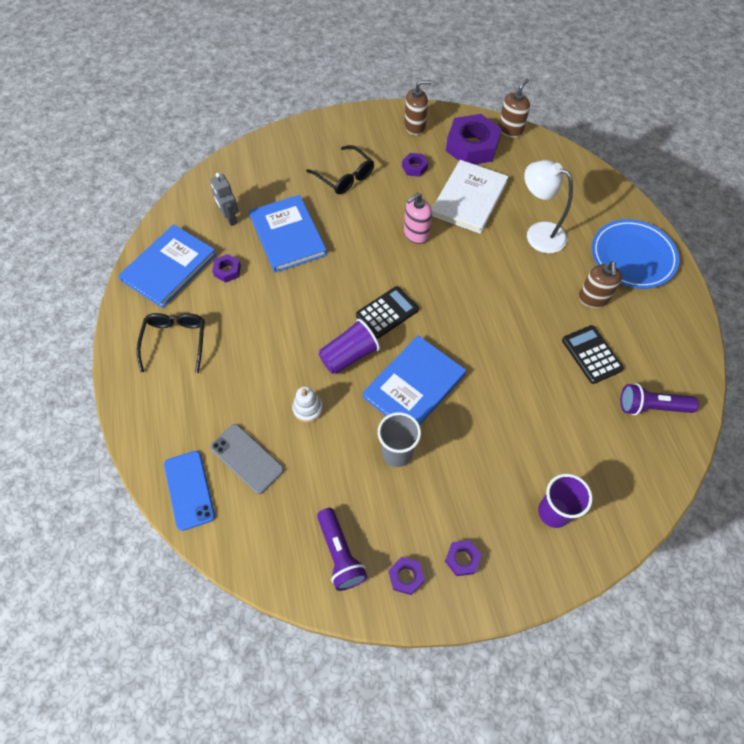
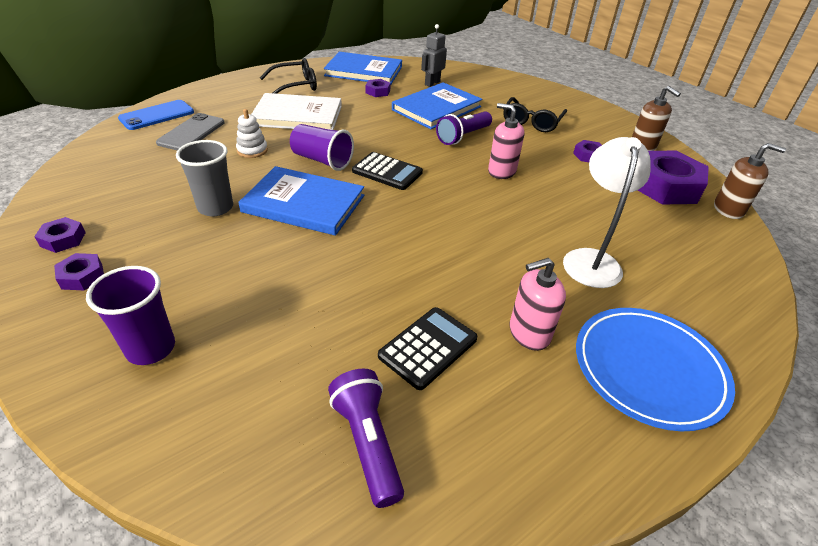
camera: 65 degrees right, 20 degrees down
(340, 554) = (93, 195): purple flashlight -> purple flashlight (463, 136)
(469, 198) = (586, 197): white book -> white book (298, 116)
(593, 298) = (529, 333): brown soap dispenser -> pink soap dispenser

